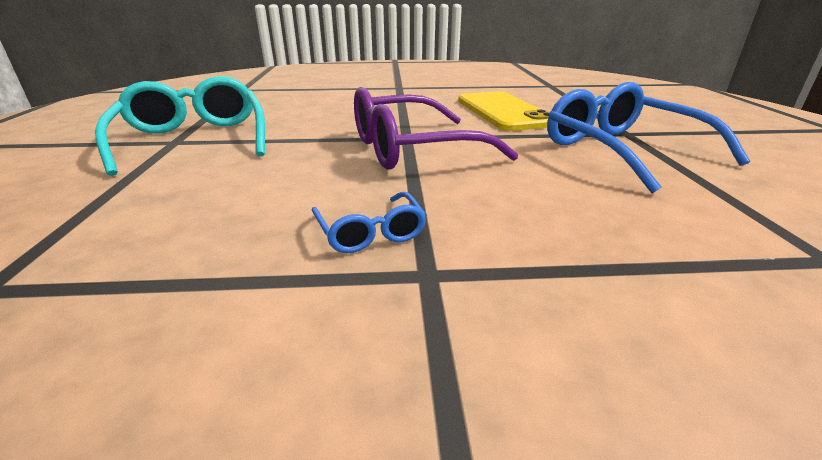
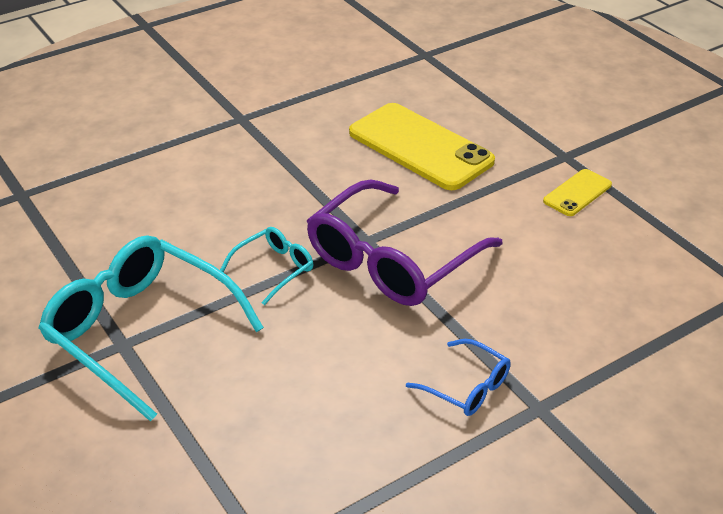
camera: 30 degrees left, 10 degrees up
(322, 135) = (274, 269): none -> turquoise glasses
(622, 150) = (577, 193): blue glasses -> yellow phone

